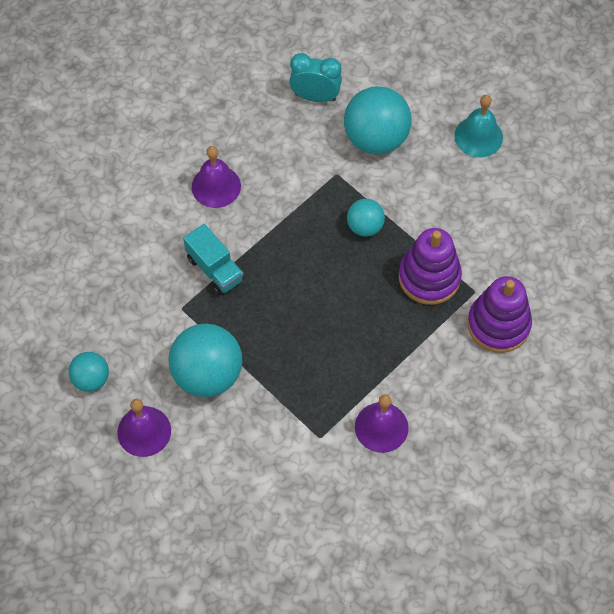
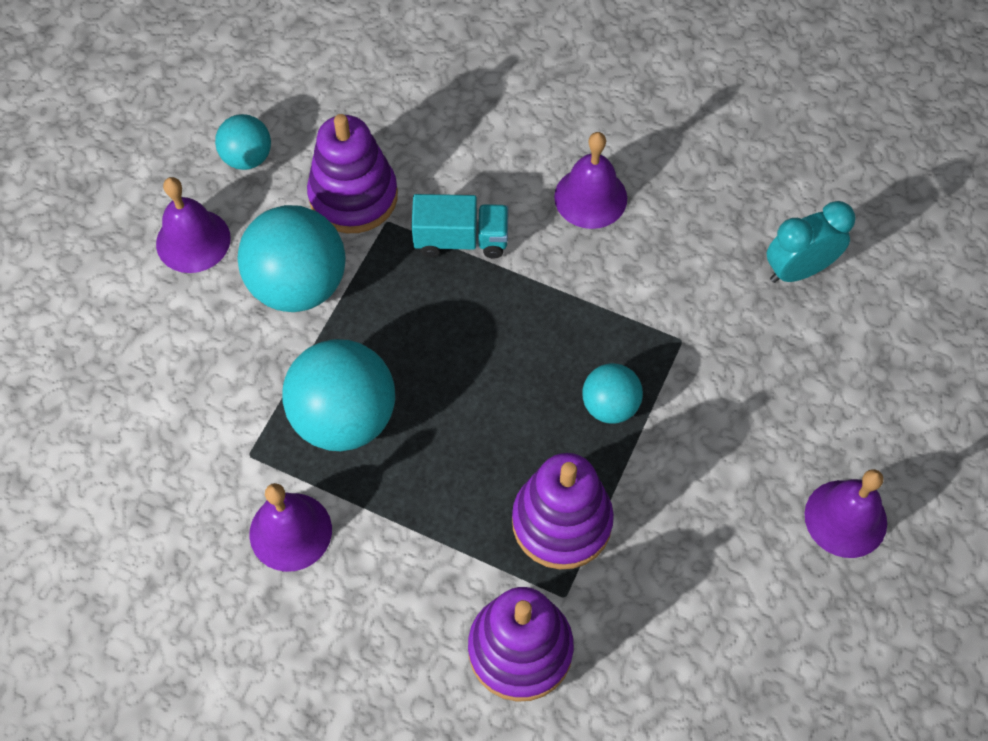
camera: 70 degrees right, 0 degrees up
(153, 322) = (353, 196): none -> purple stacking toy
(215, 269) = (461, 239): turquoise truck -> turquoise truck turned 120 degrees counterclockwise
(315, 97) = (798, 270): turquoise clock -> turquoise clock turned 105 degrees counterclockwise
(376, 138) = (767, 373): turquoise ball -> turquoise ball (344, 418)
(478, 136) = (845, 518): turquoise bell -> purple bell

